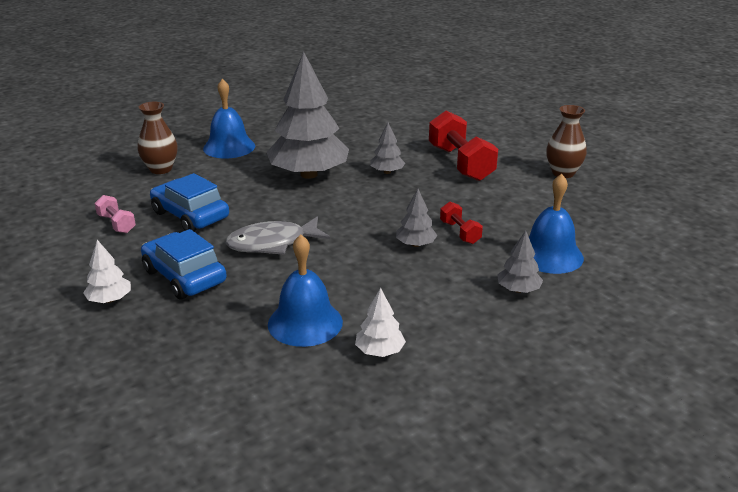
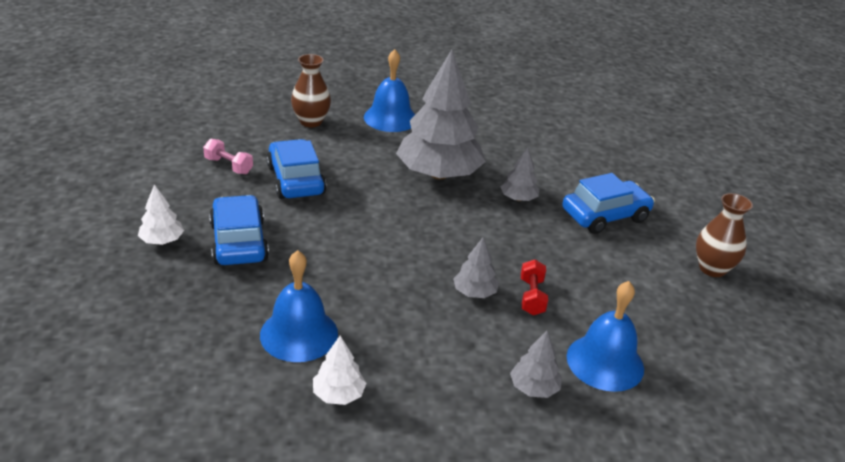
camera: 25 degrees right, 5 degrees up
(116, 224) = (228, 166): pink dumbbell -> pink dumbbell turned 45 degrees counterclockwise
(272, 243) = (341, 237): grey fish -> none
(460, 163) = (605, 216): red dumbbell -> blue car

